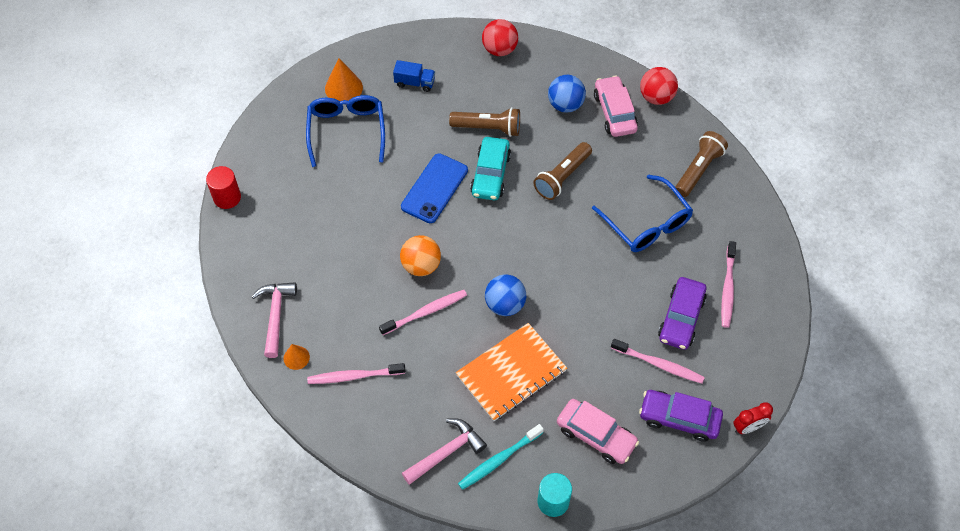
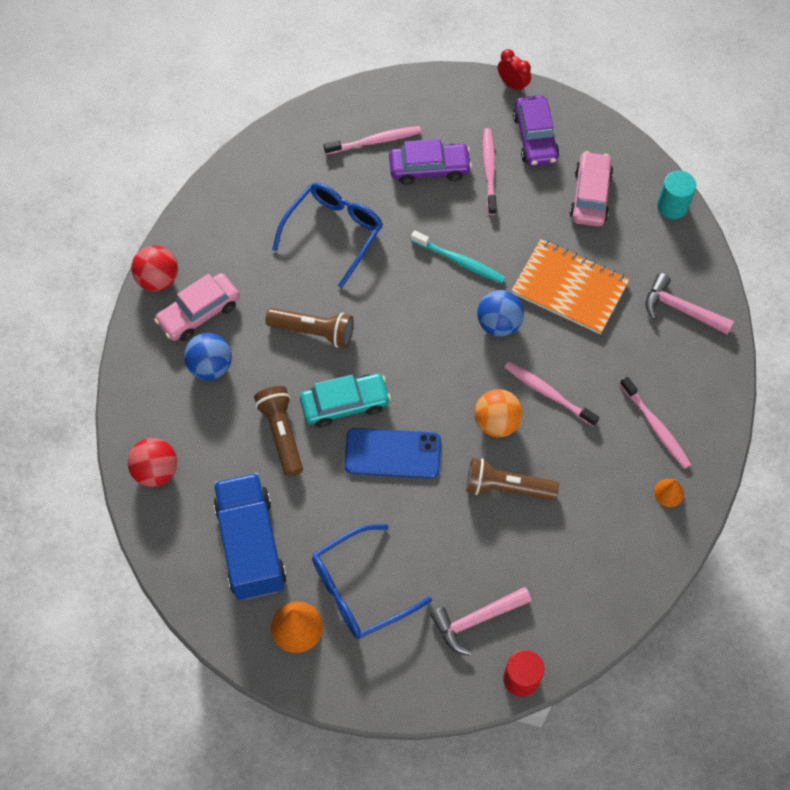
camera: 115 degrees left, 5 degrees up
(276, 315) = (635, 539): pink hammer -> pink hammer (476, 620)
(415, 83) = (251, 545): blue truck -> blue truck, size x2.21
(499, 459) = (661, 263): turquoise toothbrush -> turquoise toothbrush (459, 261)
(698, 170) = (242, 208): brown flashlight -> brown flashlight (507, 487)

